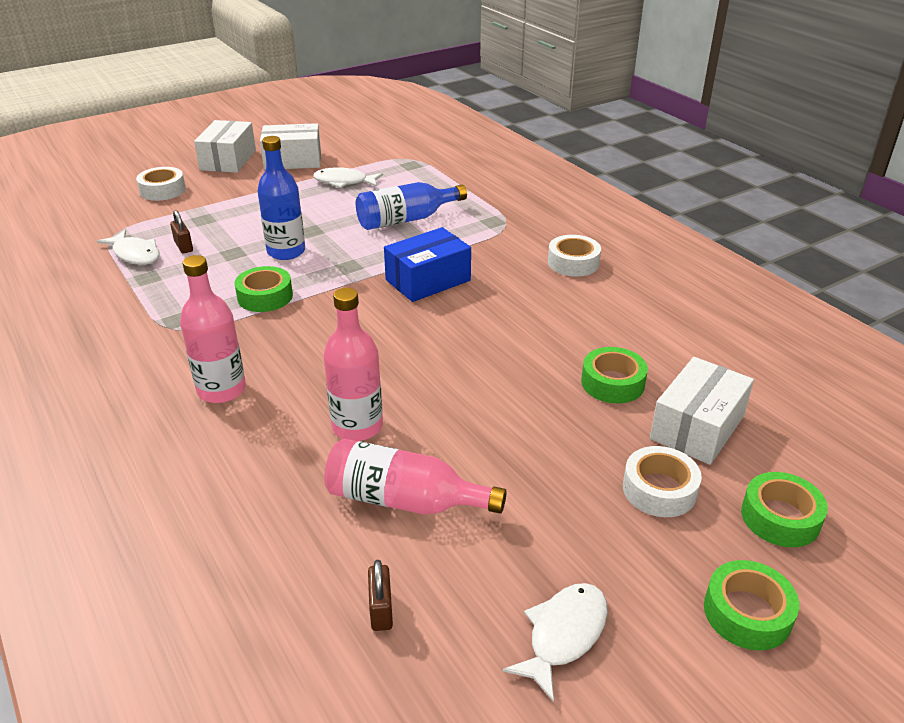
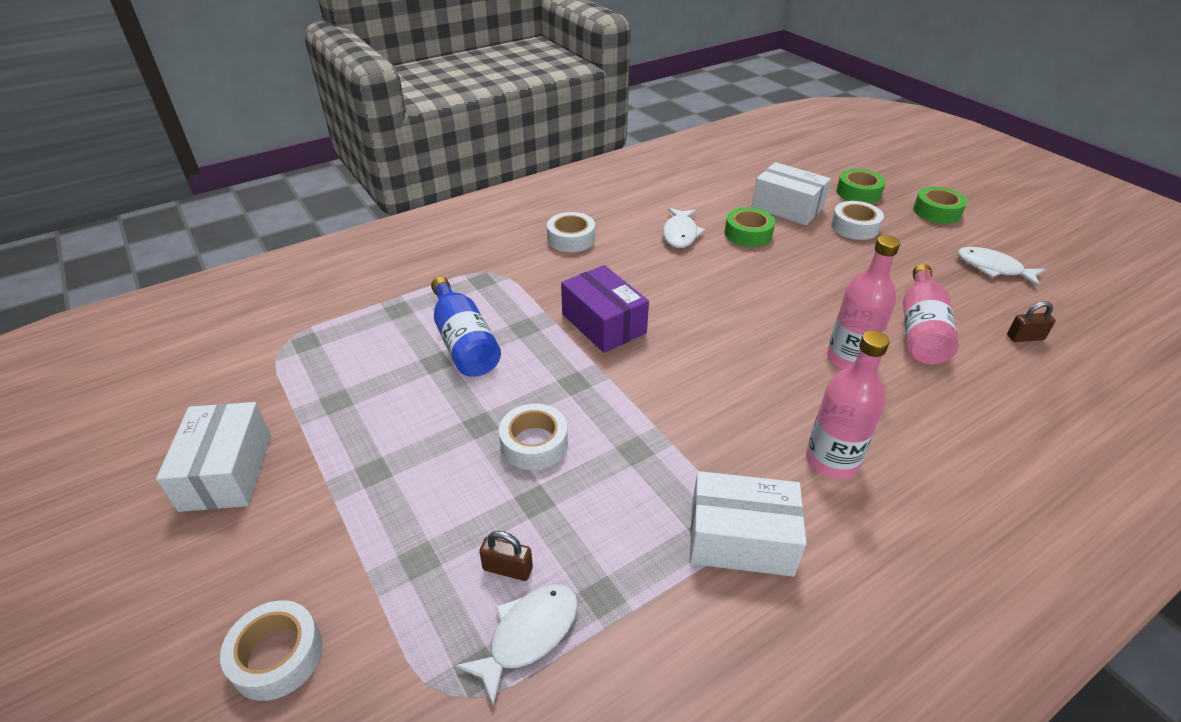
camera: 90 degrees left, 5 degrees up
(184, 246) = (508, 568): brown padlock -> brown padlock turned 45 degrees clockwise
(228, 160) = (177, 568): white box -> white box (741, 539)
(265, 296) = (645, 450): green tape -> none
(286, 252) = (534, 443): blue bottle -> white tape
(344, 182) = (335, 404): white fish -> white fish (680, 234)
(428, 280) = (603, 323): blue box -> purple box

